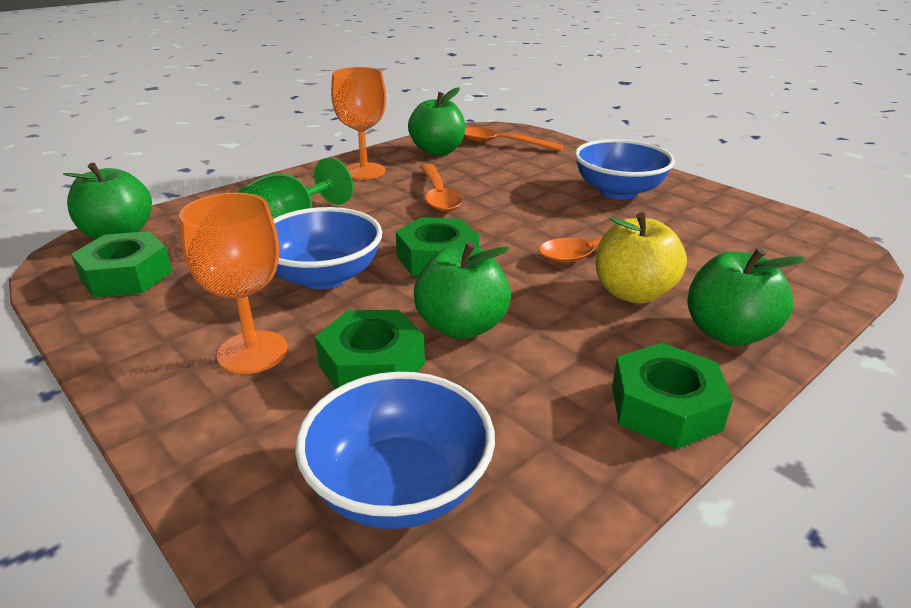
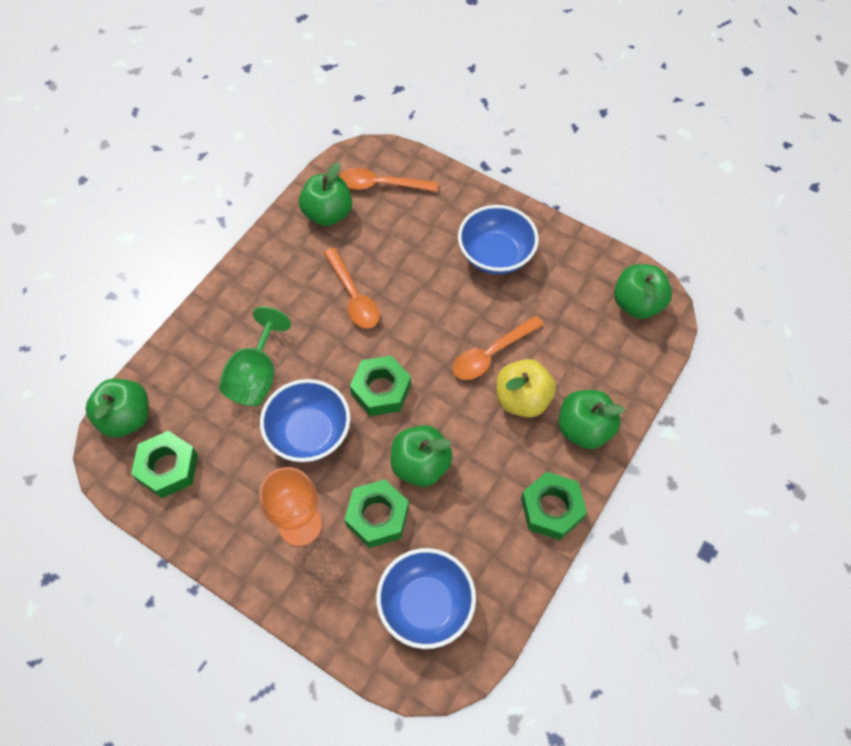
camera: 15 degrees left, 30 degrees up
(364, 171) = (277, 268): orange goblet -> none
(807, 243) = (637, 304): none -> green apple

